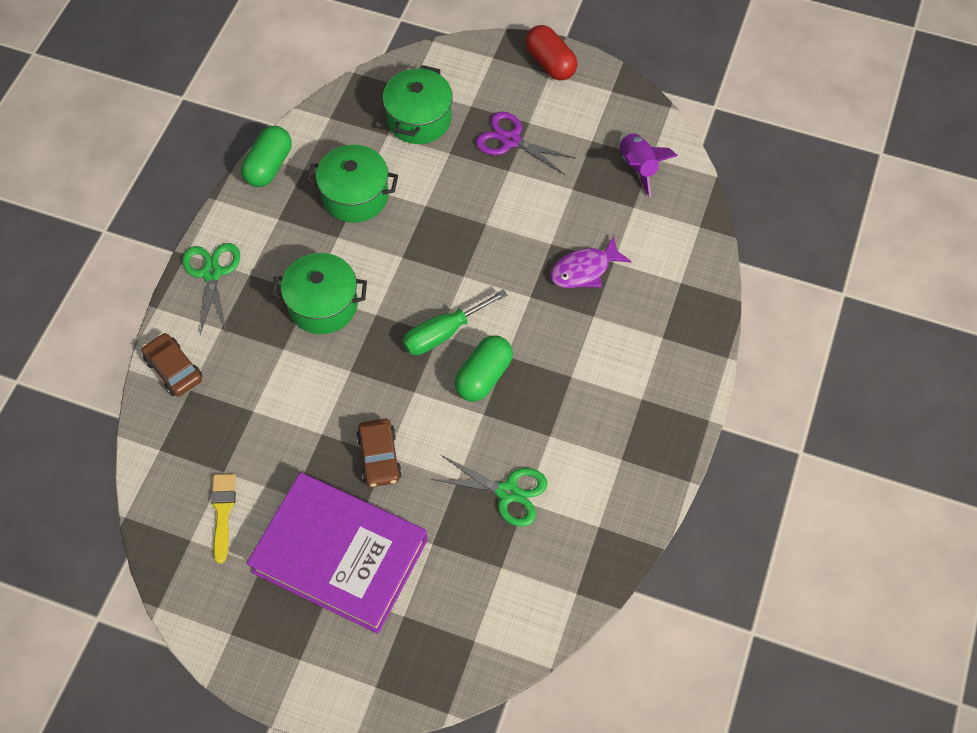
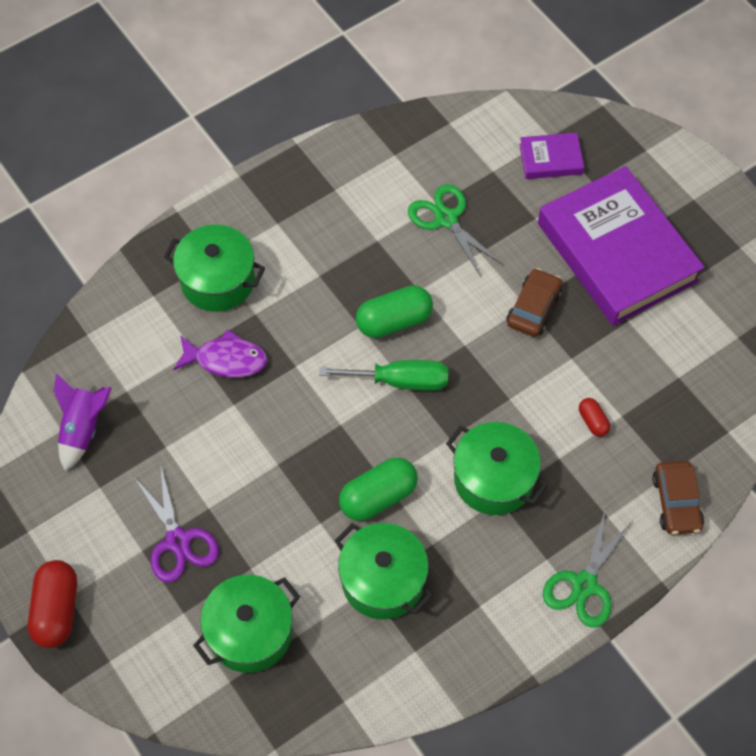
camera: 145 degrees left, 0 degrees up
(223, 512) = (697, 343): yellow brush -> none
(268, 166) = (450, 680): green capsule -> green capsule (378, 497)
(273, 392) = (593, 421): none -> red capsule
(458, 615) = (550, 159): none -> purple book
(644, 323) = (218, 280): none -> green pot

